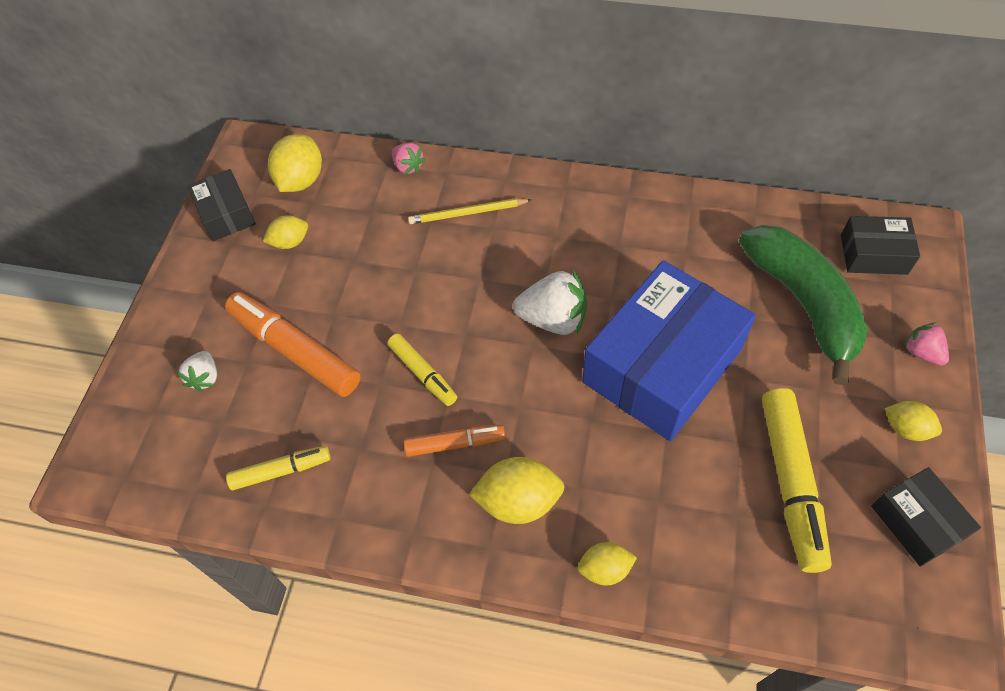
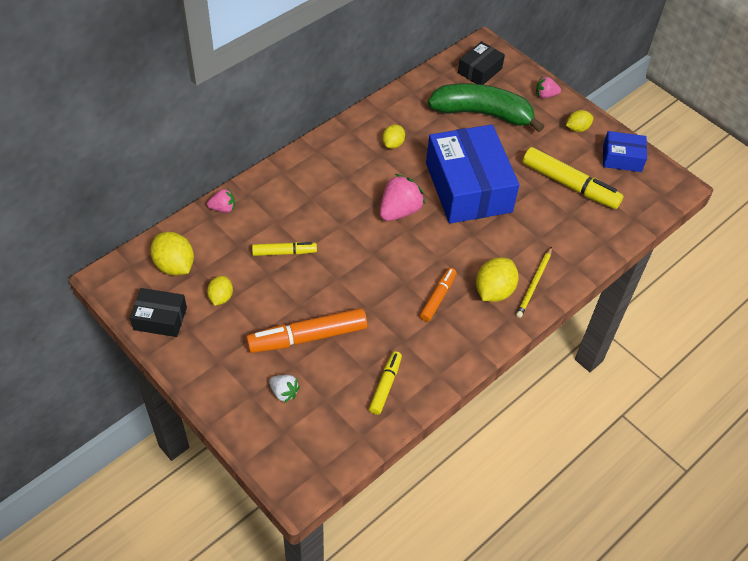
camera: 60 degrees left, 5 degrees down
(423, 373) = (381, 286): yellow marker -> yellow marker (284, 252)
(467, 213) = (289, 202): yellow pencil -> yellow pencil (534, 284)
(553, 319) = (399, 211): white strawberry -> pink strawberry
(605, 569) = (557, 280): yellow lemon -> yellow lemon (393, 144)
(917, 522) = (622, 158): black box -> blue box

